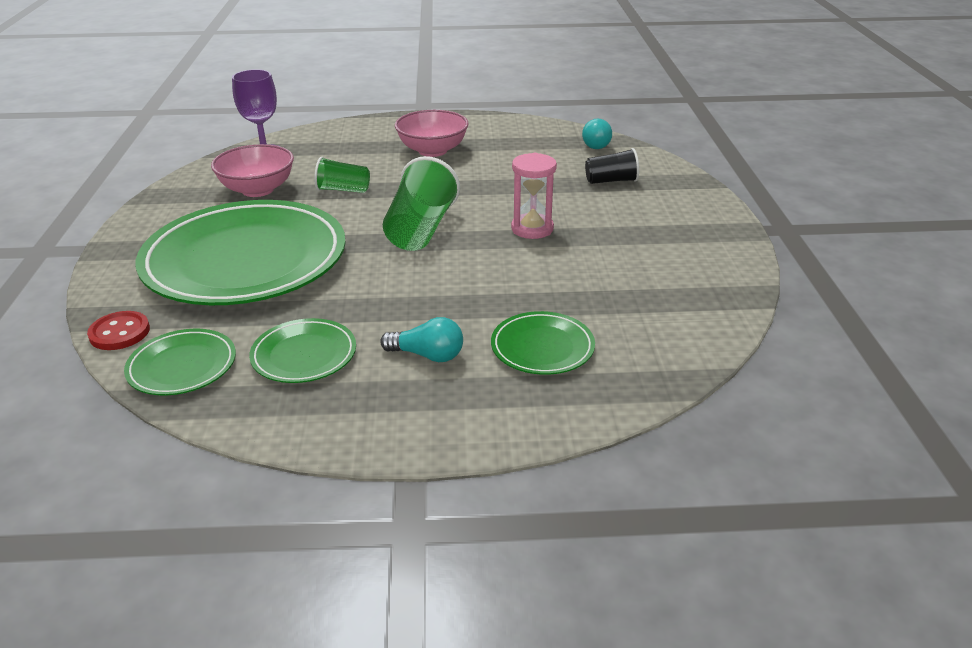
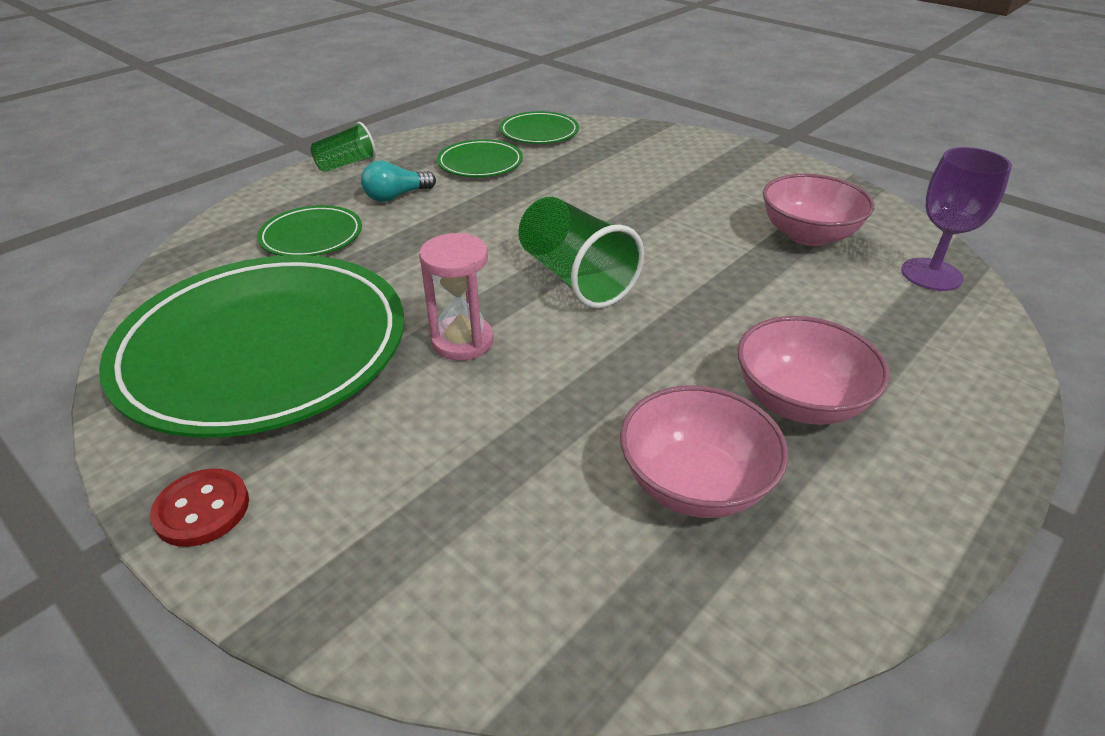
camera: 135 degrees right, 5 degrees up
(119, 333) = (613, 127): red button -> red button (202, 509)
(245, 260) = (651, 185): green plate -> green plate (264, 350)
(343, 190) = (742, 278): green cup -> green cup (346, 164)
(516, 152) = (694, 484): none -> pink bowl
(595, 144) = (608, 623): turquoise light bulb -> none
(611, 181) = (457, 506): black cup -> none

